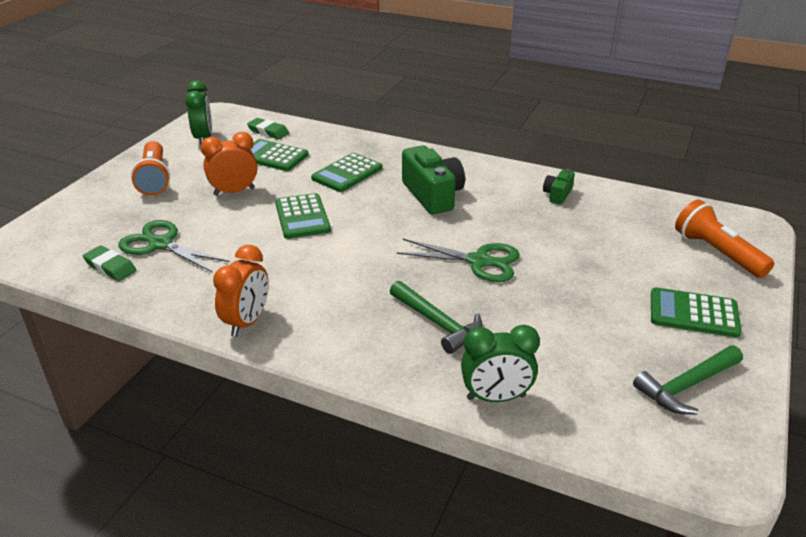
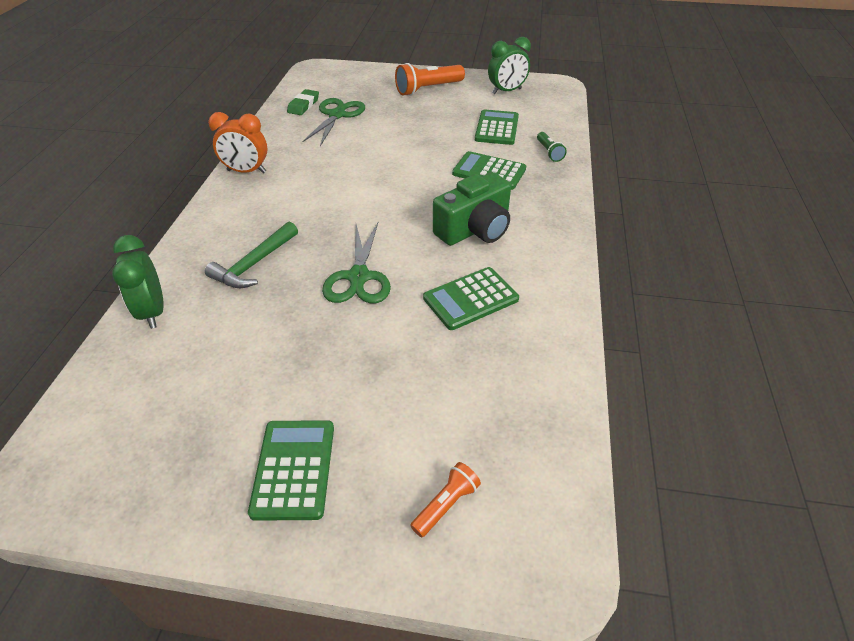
camera: 75 degrees right, 10 degrees up
(234, 191) = (425, 125): orange clock -> none
(268, 132) = (541, 116): green eraser -> none
(302, 217) = (400, 164): green calculator -> green calculator (471, 299)
(334, 141) = (549, 152): none -> green flashlight
(557, 194) = (526, 325): green camera -> none
(686, 386) = (159, 457): green hammer -> none
(716, 252) = (446, 504): orange flashlight -> orange flashlight, size x0.54

